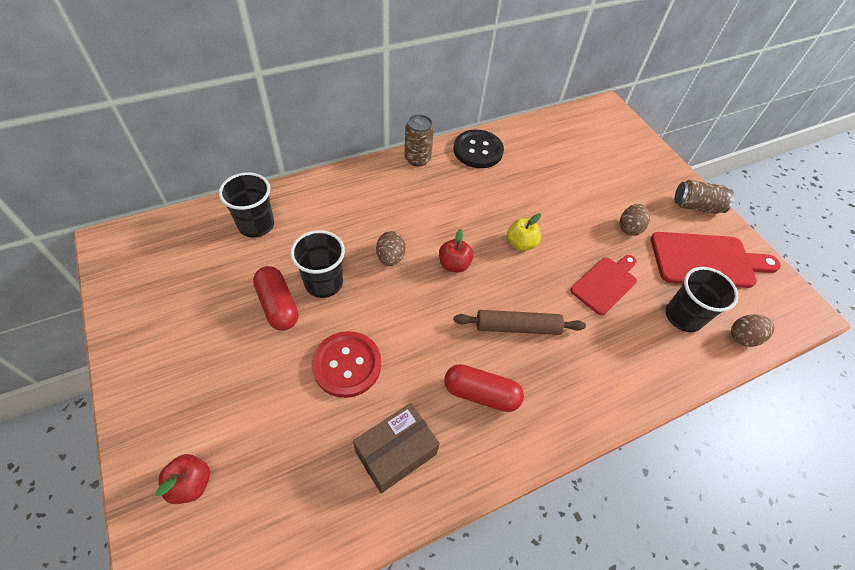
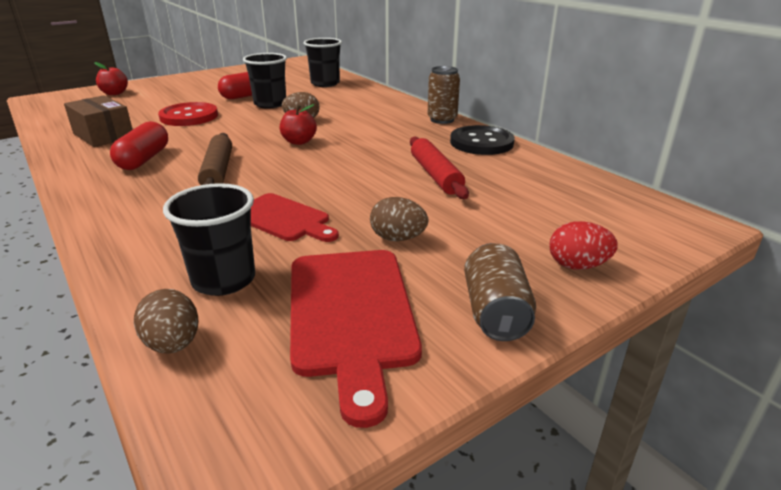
camera: 85 degrees right, 25 degrees down
(520, 243) = (338, 169): yellow apple -> none
(538, 190) = (435, 175): none -> red rolling pin
(652, 165) = (577, 266): none -> red egg

